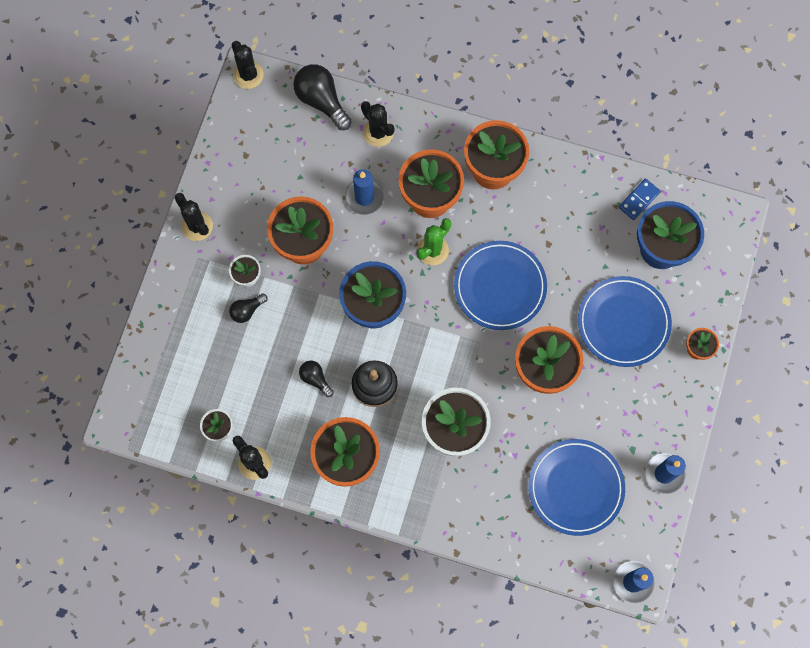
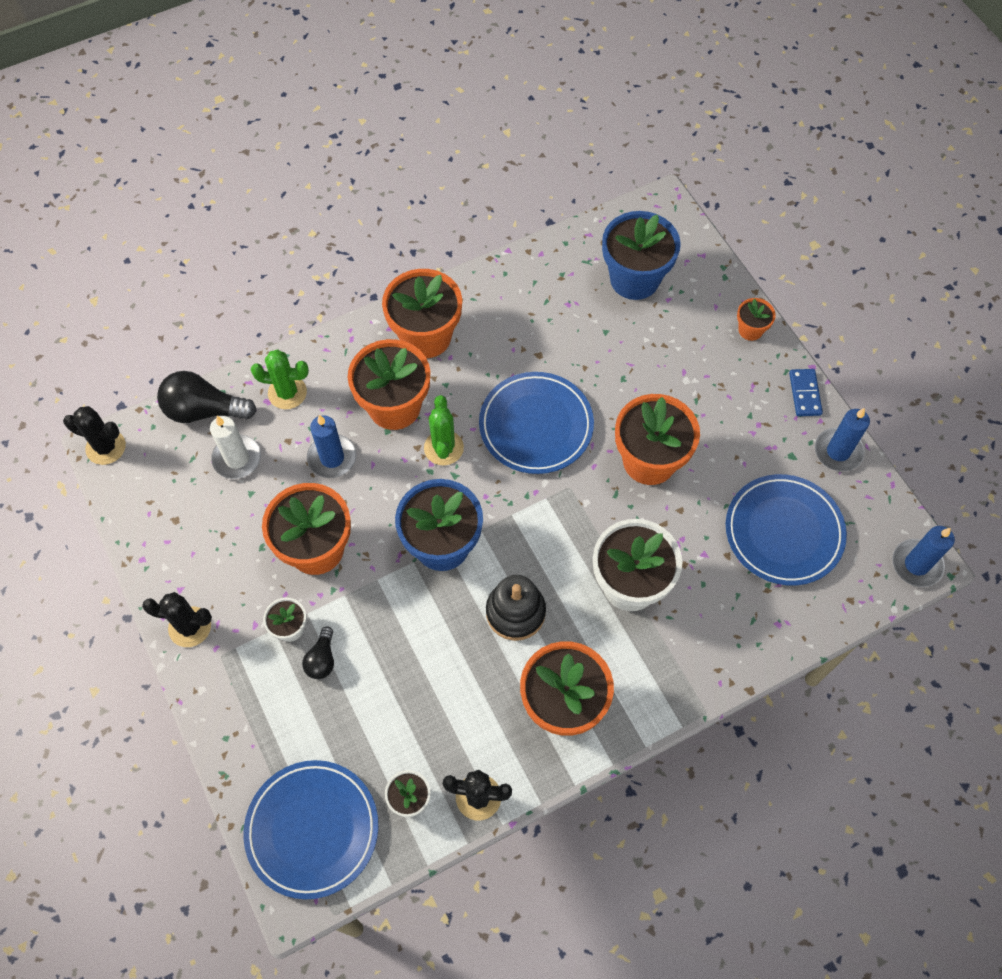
camera: 45 degrees left, 10 degrees down
(312, 148) = (237, 458): none -> white candle
(315, 379) = (455, 660): black light bulb -> none
(378, 132) = (287, 392): black cactus -> green cactus
(623, 323) = (670, 362): blue plate -> blue plate (312, 829)
(639, 200) = (574, 257): blue domino -> blue domino (804, 394)

